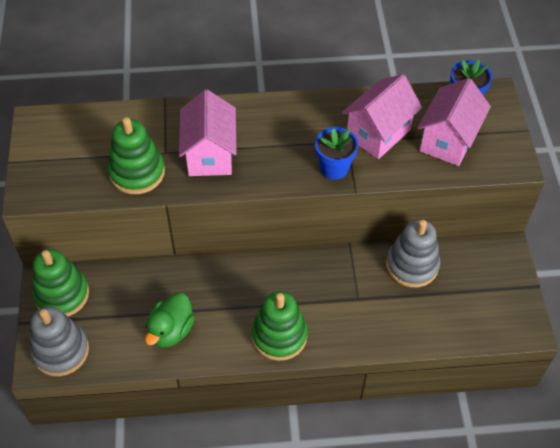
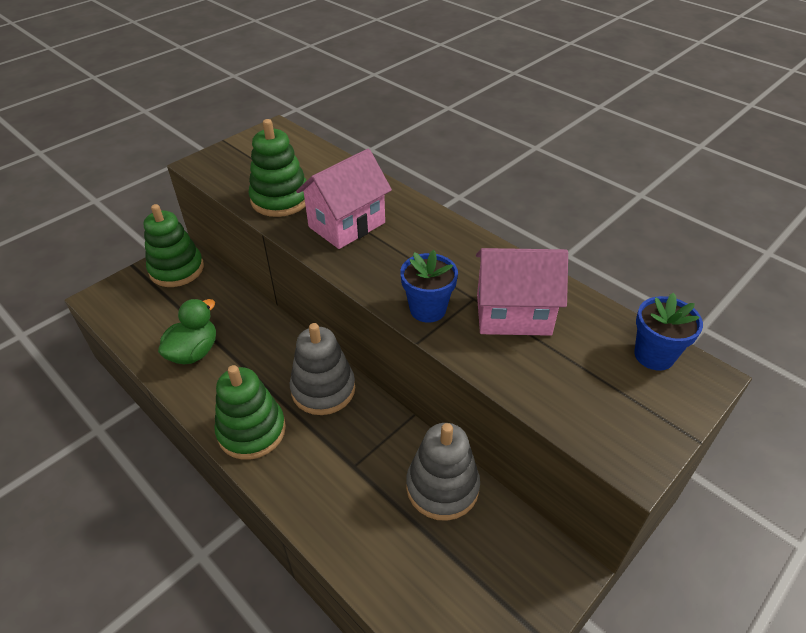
camera: 50 degrees right, 10 degrees down
(61, 351) = (121, 301): grey stacking toy -> grey stacking toy (323, 389)
(171, 330) = (194, 352): green duck -> green duck turned 135 degrees clockwise
(448, 140) = (580, 375): pink house -> none

